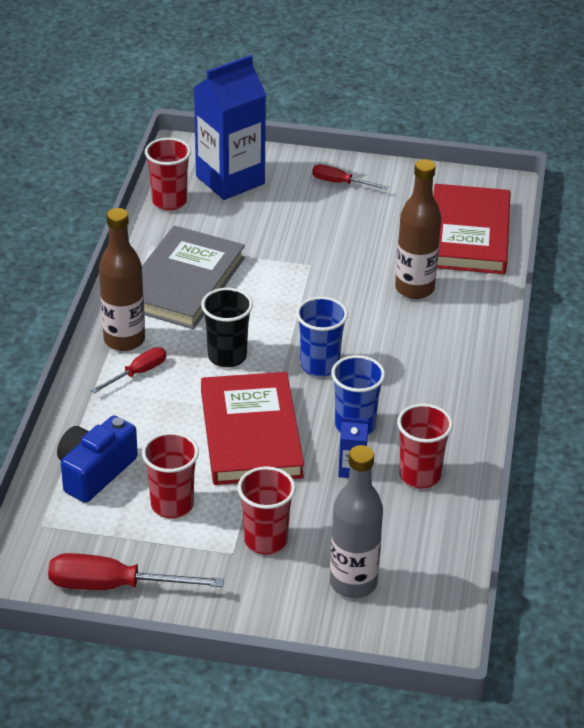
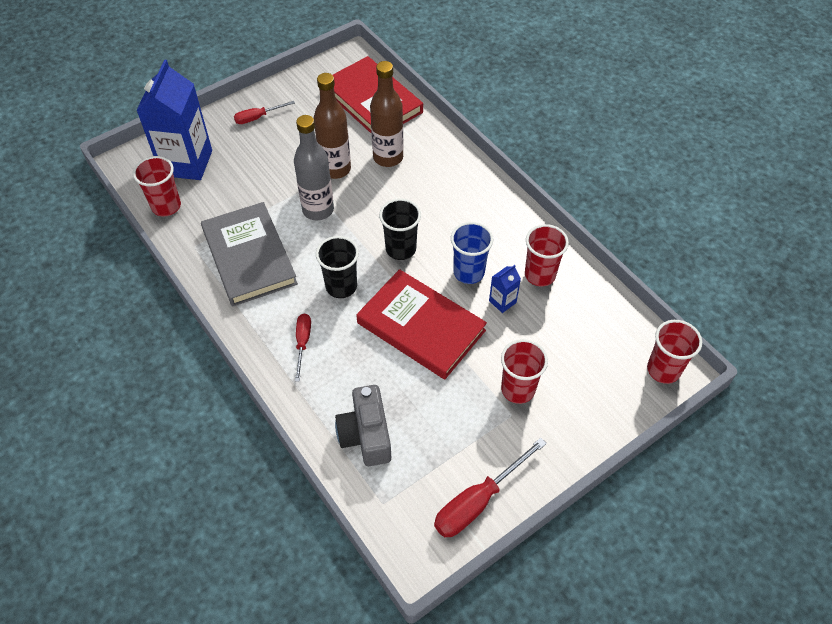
camera: 45 degrees left, 15 degrees up
(95, 472) = (366, 435): blue camera -> grey camera
(124, 340) = (264, 327): brown bottle -> brown bottle (335, 169)
(172, 505) = (439, 415): red cup -> red cup (663, 370)
(319, 365) = (401, 249): blue cup -> black cup
(353, 583) = (593, 373): grey bottle -> grey bottle (318, 210)

